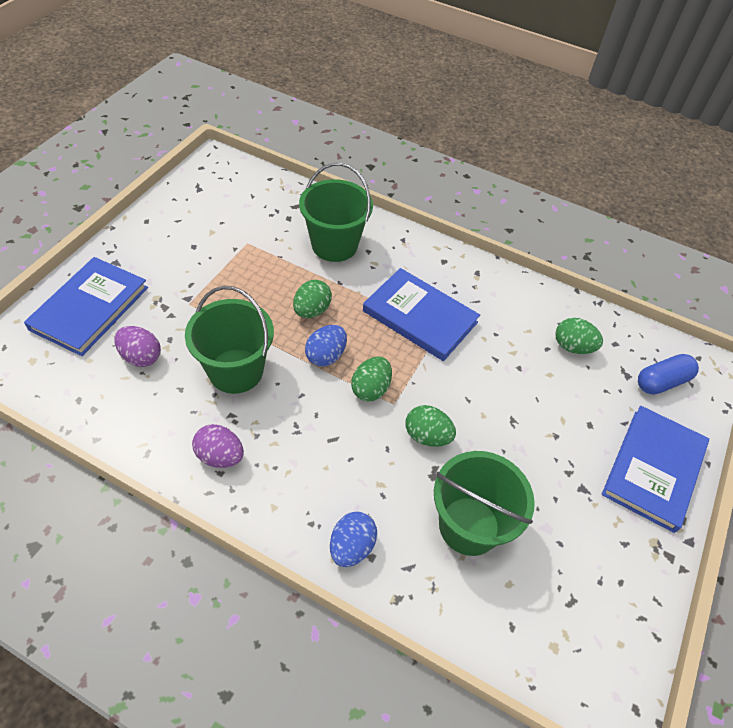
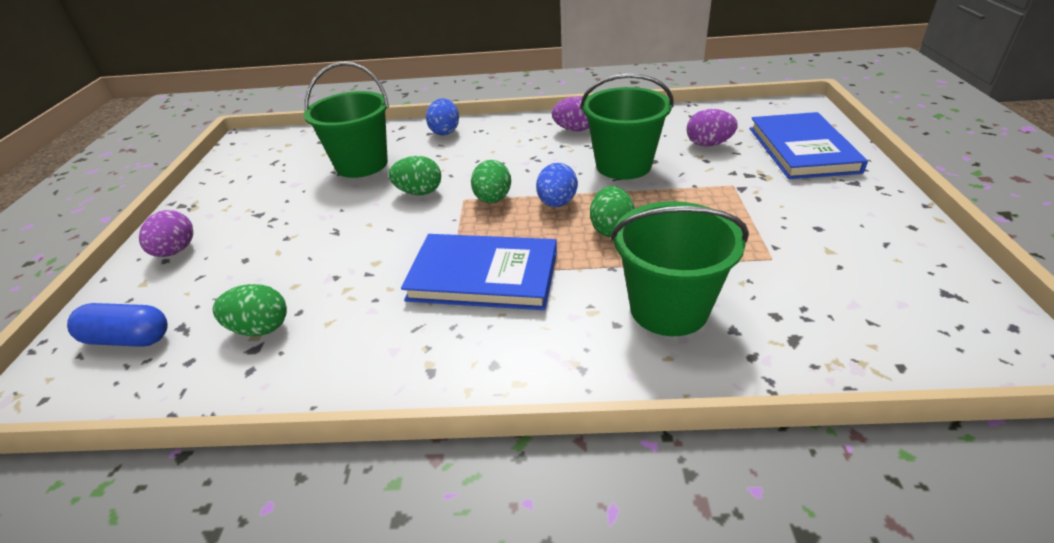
camera: 160 degrees right, 15 degrees down
(653, 469) = (175, 251): blue book -> purple egg
(662, 382) = (128, 339): blue capsule -> blue capsule turned 60 degrees clockwise

